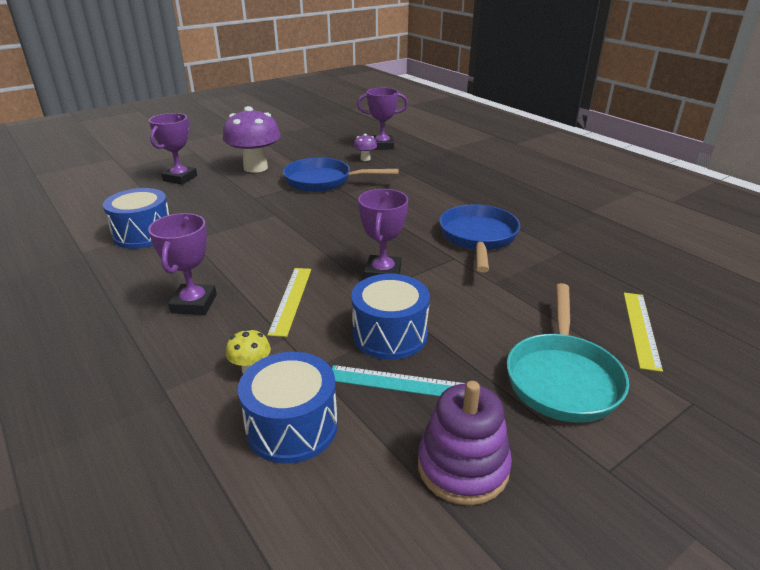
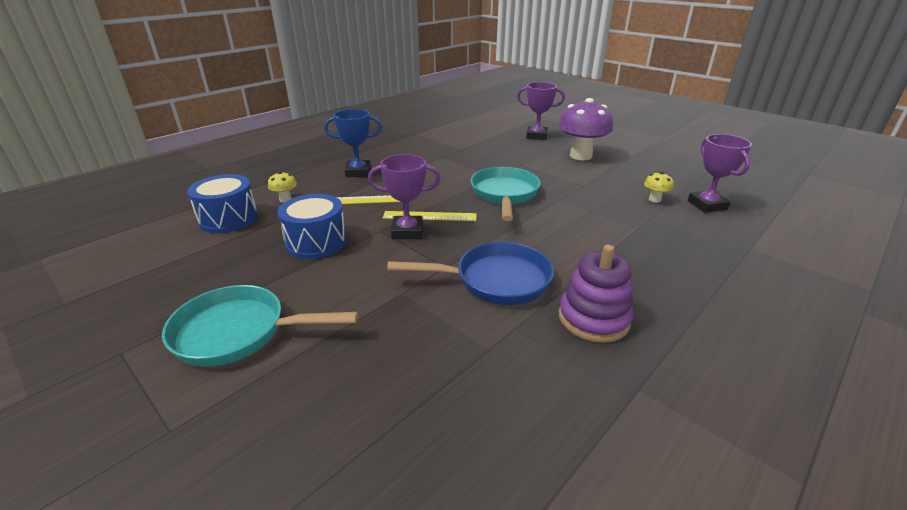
camera: 80 degrees right, 0 degrees up
(143, 234) = (443, 143): blue drum -> none
(194, 304) = (358, 172): purple trophy -> blue trophy
(323, 181) = (576, 186): blue pan -> none
(323, 215) = (504, 194): none -> turquoise pan
(365, 159) = (654, 199): purple mushroom -> yellow mushroom
(398, 382) = (258, 250): turquoise ruler -> none
(463, 466) = (163, 281): purple stacking toy -> purple stacking toy (593, 318)
(641, 329) = (308, 405): yellow ruler -> yellow ruler (429, 216)

